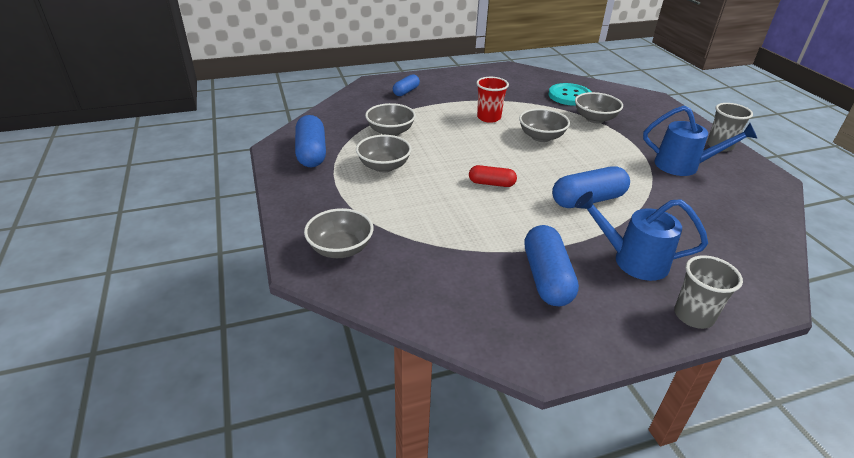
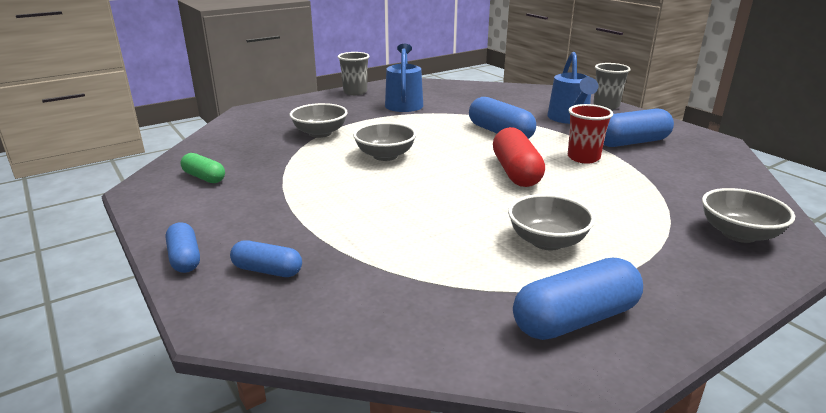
camera: 105 degrees left, 10 degrees down
(390, 132) = (441, 256): grey bowl -> none
(428, 76) = (185, 258): none -> blue capsule
(489, 117) = (347, 188): red cup -> red cup (583, 158)
(491, 183) = (516, 172): red capsule -> red capsule, size x1.69
(520, 81) = (204, 177): none -> green capsule
(569, 96) = (255, 146): turquoise button -> none

